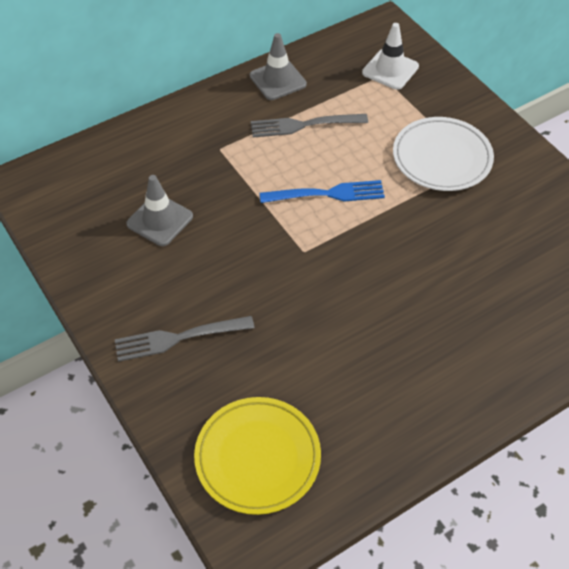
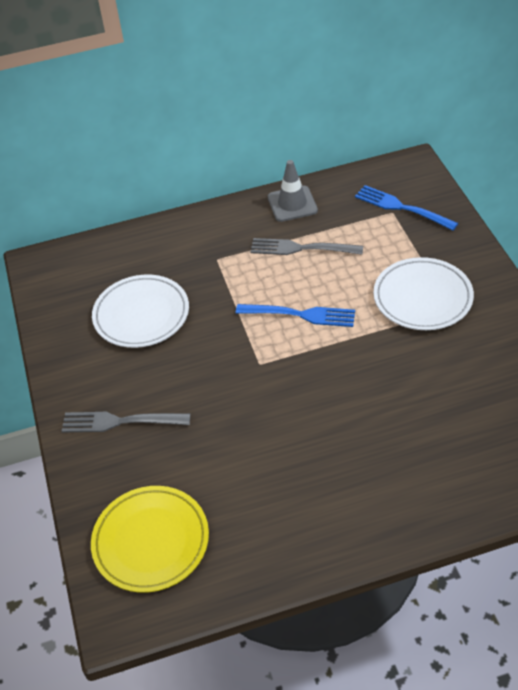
camera: 20 degrees right, 5 degrees down
(160, 220) = (141, 315): grey traffic cone -> white plate
(390, 69) = (402, 208): white traffic cone -> blue fork

